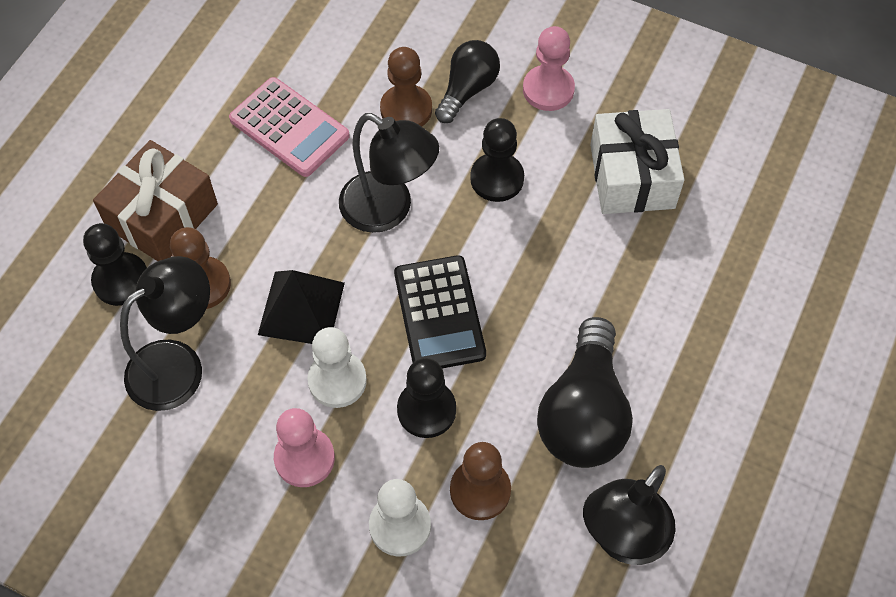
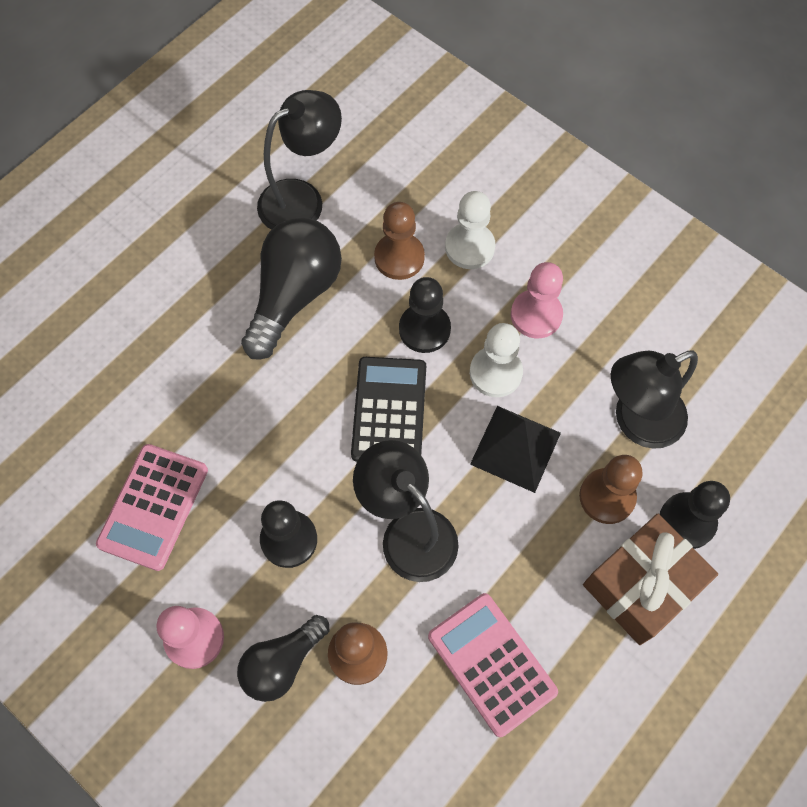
camera: 165 degrees left, 5 degrees up
(632, 176) = (153, 507): white gift -> pink calculator

